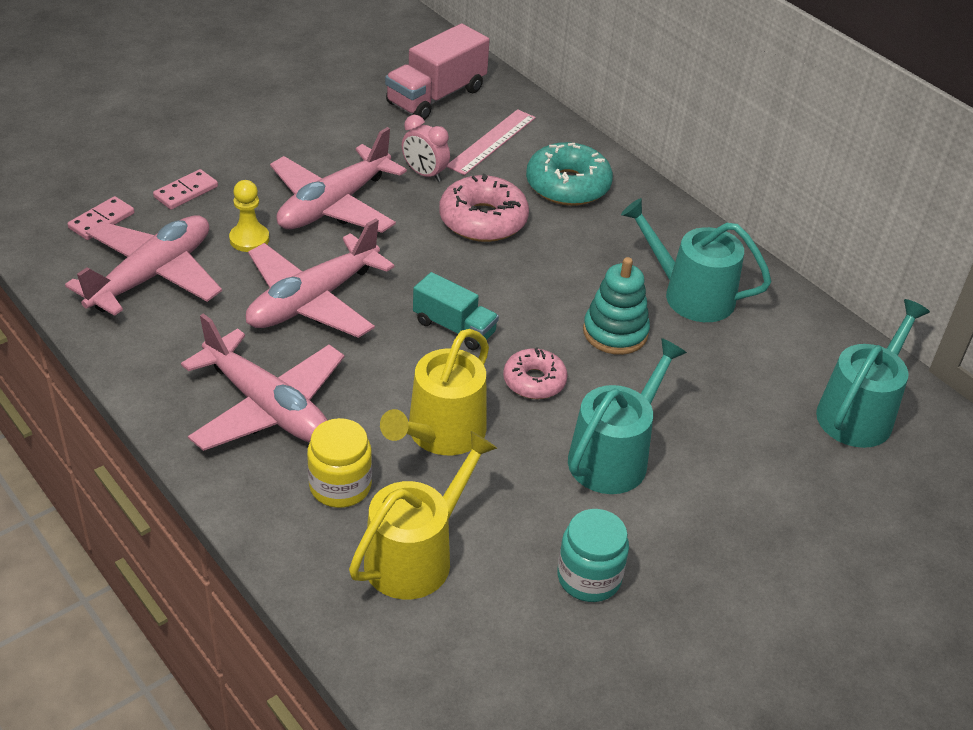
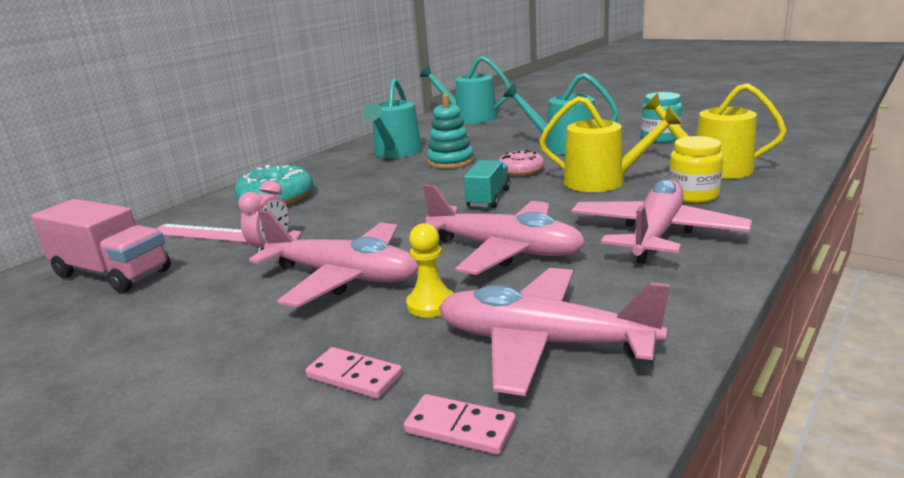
camera: 100 degrees left, 20 degrees down
(483, 220) = (339, 214): pink donut -> none

